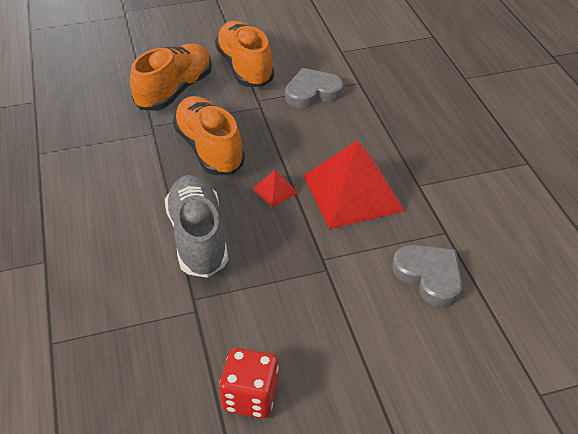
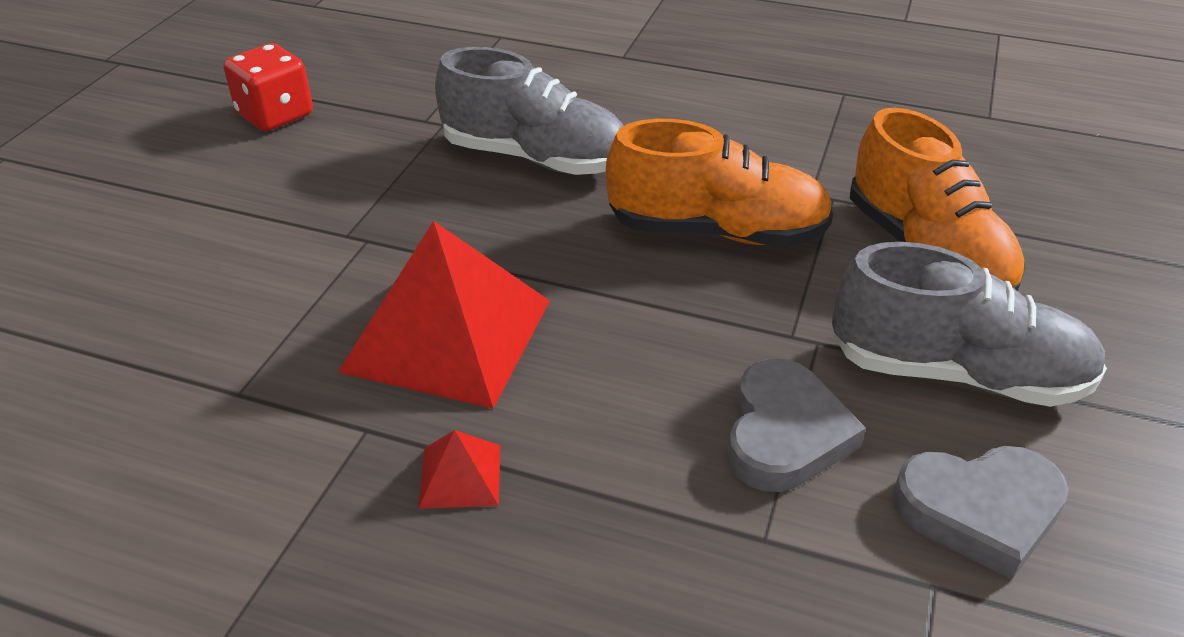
camera: 125 degrees right, 5 degrees down
(245, 67) = (956, 373): orange shoe -> grey shoe
(275, 190) = (548, 256): red pyramid -> red pyramid (460, 476)
(429, 276) = (200, 321): grey heart -> grey heart (979, 511)

